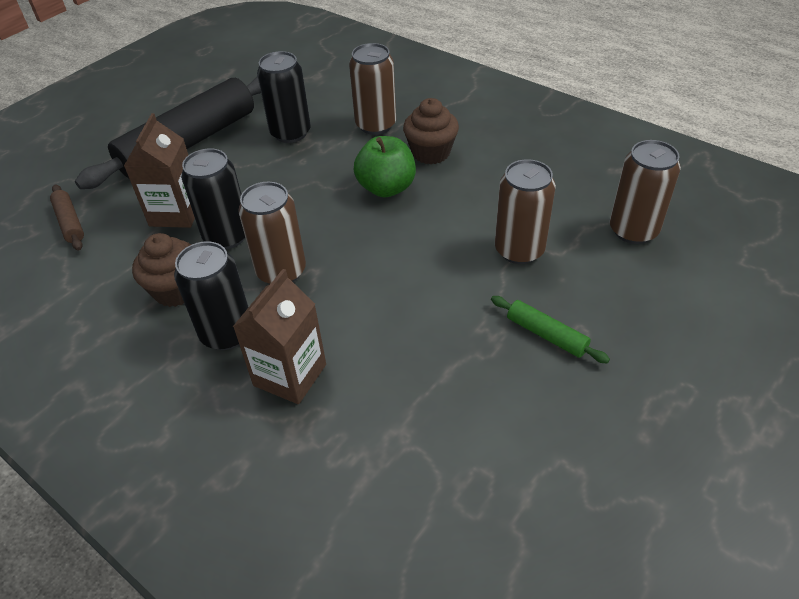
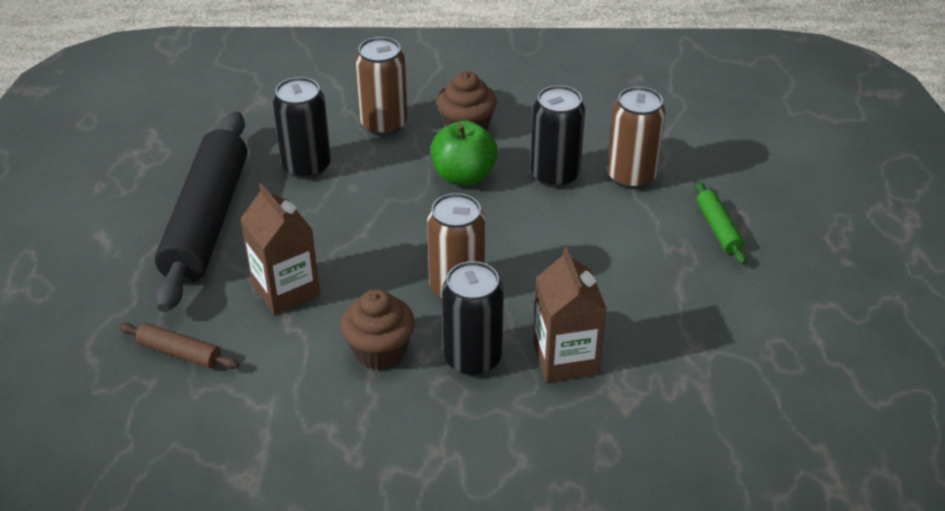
camera: 40 degrees left, 5 degrees down
(227, 236) = (366, 285): black can -> black can (555, 175)
(546, 335) = (718, 229): green rolling pin -> green rolling pin turned 75 degrees clockwise
(633, 230) = (697, 122): brown can -> none

